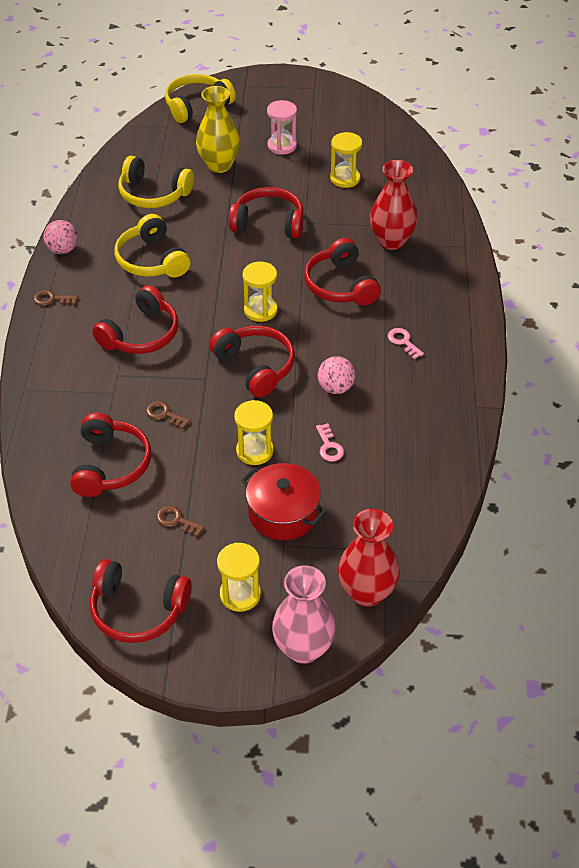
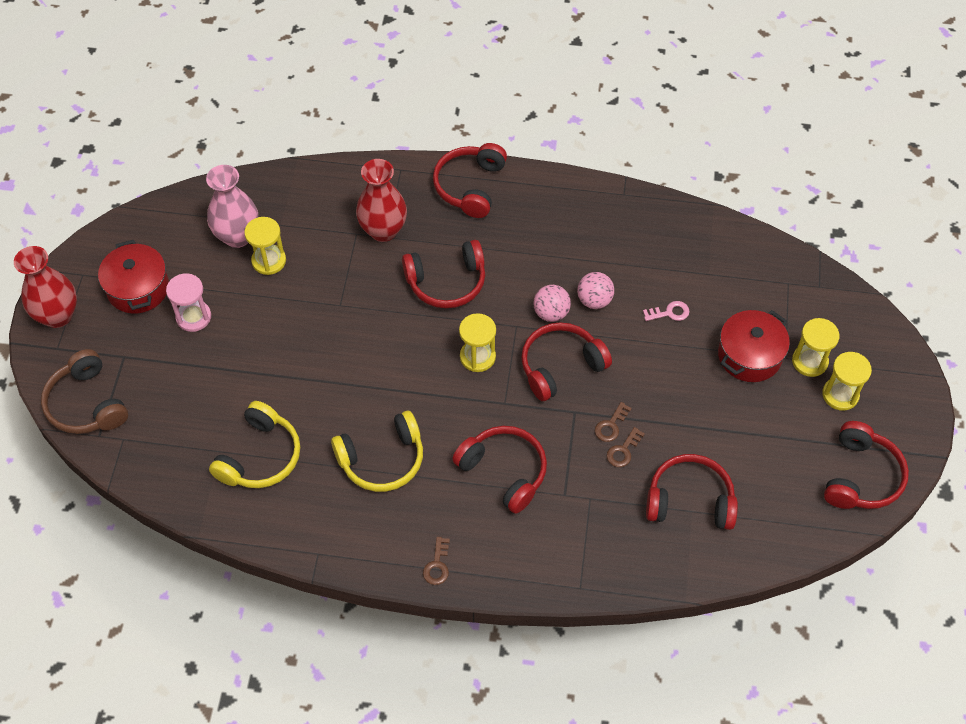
camera: 85 degrees left, 10 degrees up
(63, 250) = (350, 556): pink ball -> pink ball (551, 313)
(176, 520) = (759, 443): brown key -> brown key (611, 425)
(197, 106) = (87, 404): yellow headphones -> brown headphones
(219, 165) = (217, 384): yellow vase -> none
(254, 451) = (674, 374): yellow hourglass -> yellow hourglass (809, 361)
(268, 223) = (335, 340): red headphones -> red headphones (470, 186)
(303, 648) = (892, 351): pink vase -> pink vase (237, 236)
(305, 115) = (138, 288): none -> red pot
(366, 592) = (833, 300): red vase -> red vase (58, 315)
(403, 342) = (535, 238): pink key -> none

